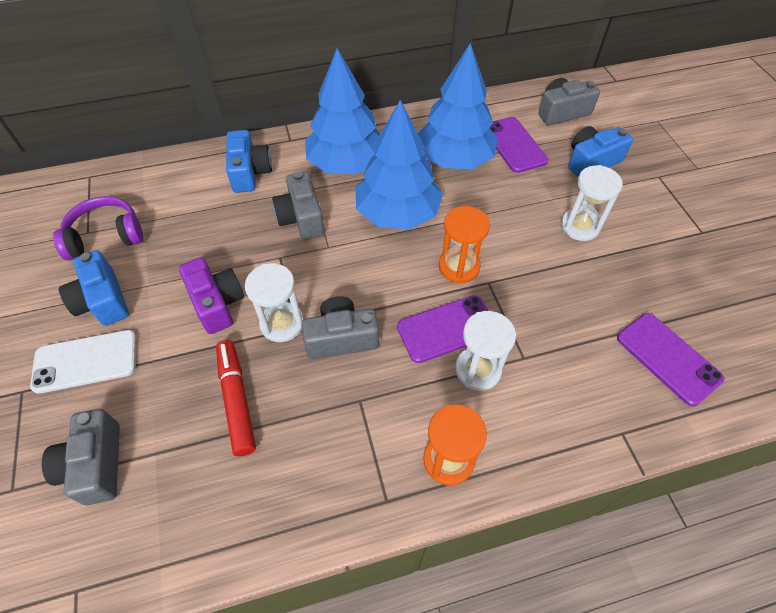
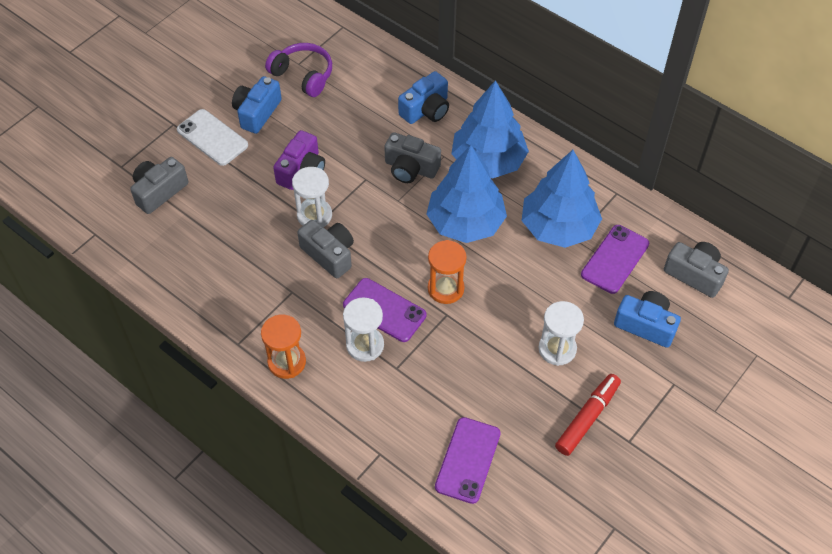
camera: 55 degrees right, 0 degrees up
(236, 400) = (244, 228): red marker -> red marker (587, 418)
(301, 217) = (410, 168): grey camera -> grey camera turned 105 degrees counterclockwise

